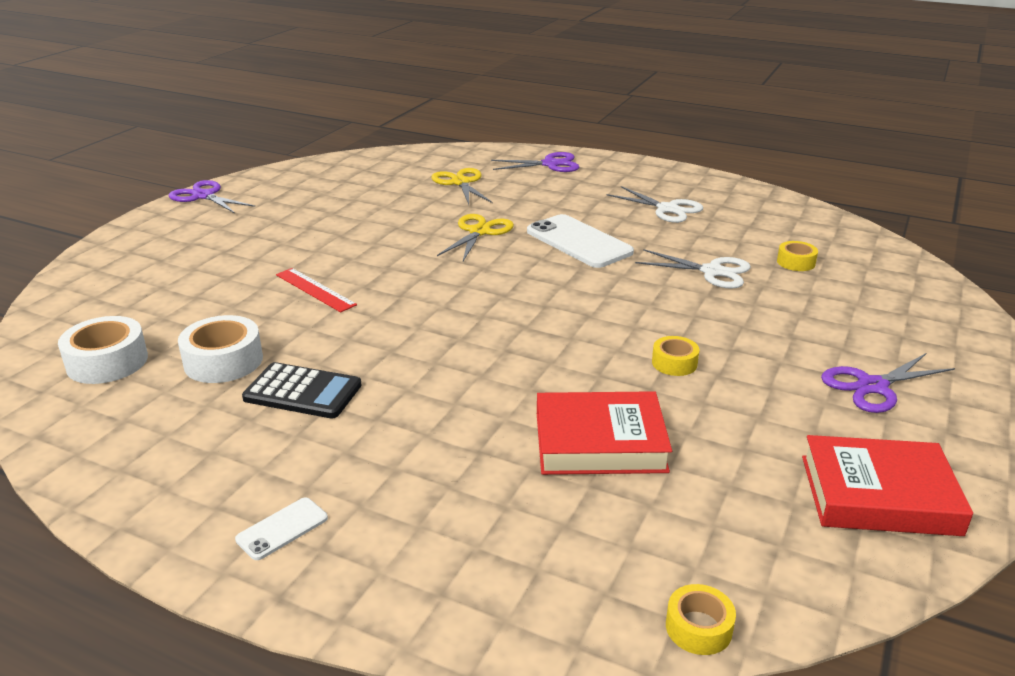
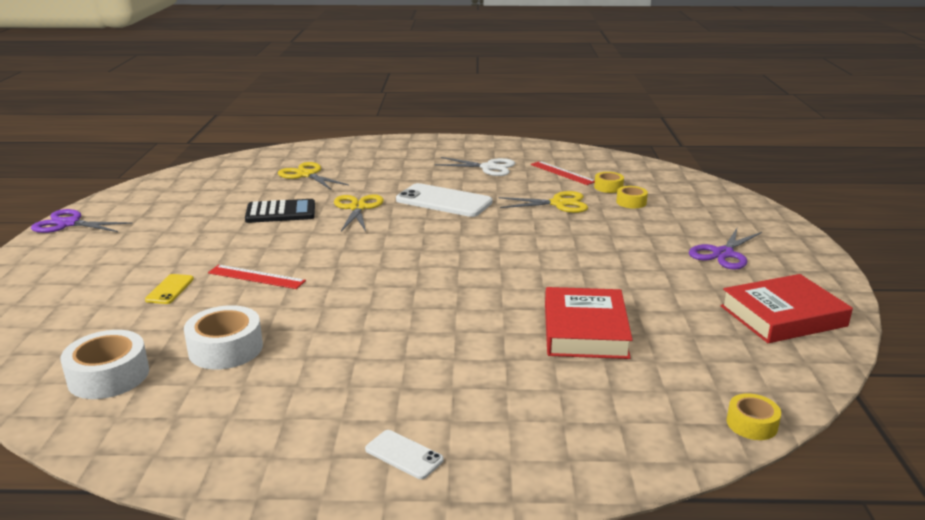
camera: 25 degrees left, 5 degrees down
(229, 285) = (170, 289): none -> yellow phone
(282, 529) = (404, 454): white phone -> white phone turned 75 degrees counterclockwise
(302, 392) = (322, 354): black calculator -> black calculator (281, 212)
(550, 164) = (369, 150): purple scissors -> none
(600, 442) = (585, 330): red book -> red book turned 60 degrees counterclockwise
(674, 363) = (588, 268): yellow tape -> yellow tape (631, 202)
(712, 272) = (558, 204): white scissors -> yellow scissors
(752, 232) = (562, 173): none -> red ruler

